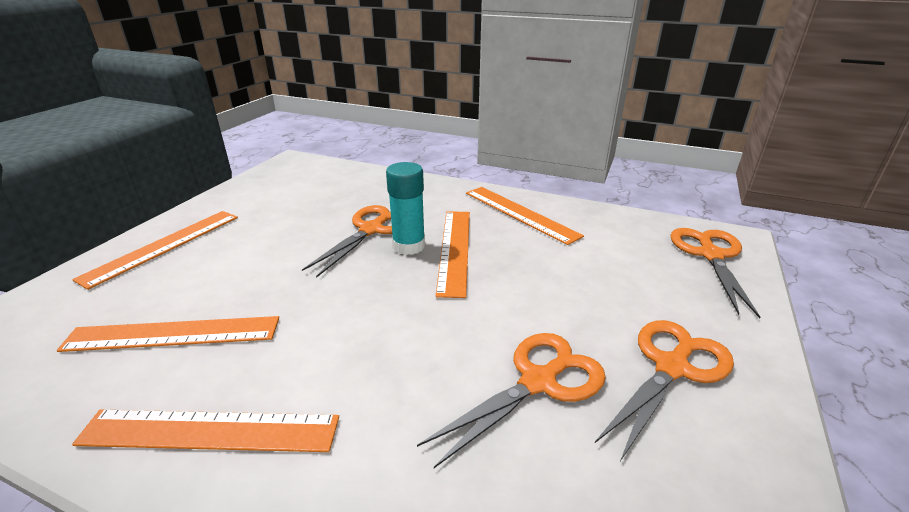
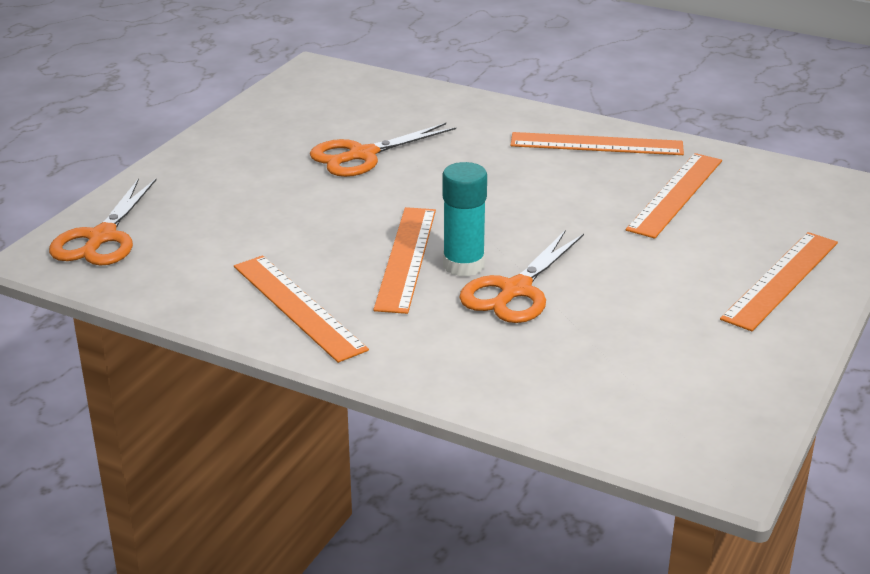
camera: 175 degrees left, 0 degrees up
(173, 334) = (675, 194): orange ruler -> orange ruler turned 60 degrees counterclockwise
(671, 367) = (252, 158): orange scissors -> none

